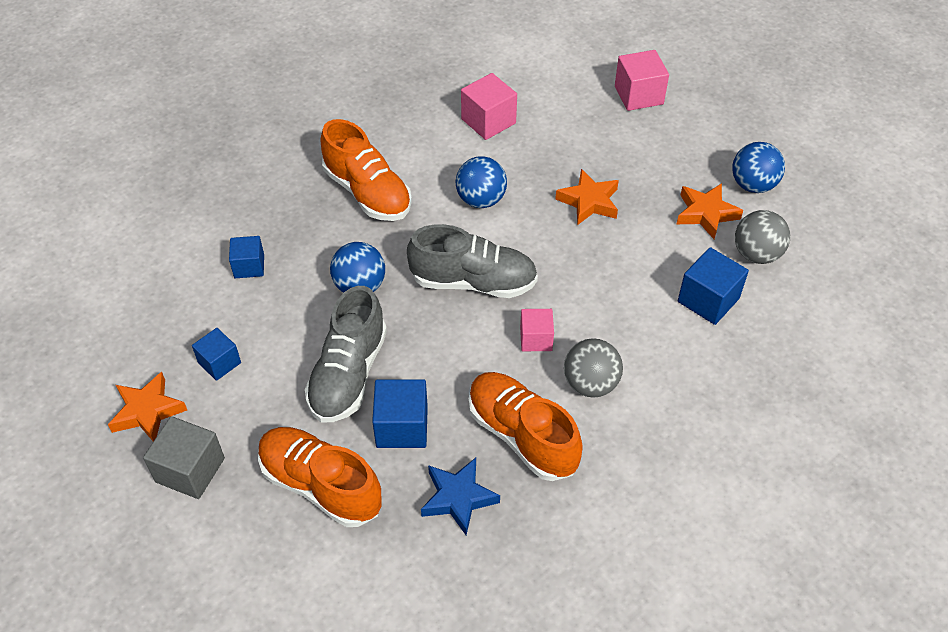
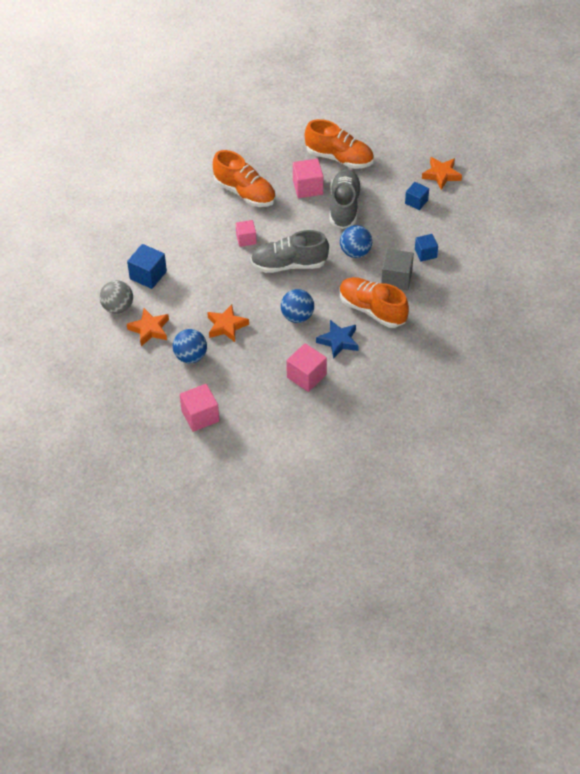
camera: 170 degrees right, 0 degrees up
(190, 470) = (406, 155): grey cube -> grey cube (396, 278)
(402, 427) = (308, 187): blue cube -> pink cube
(458, 498) = (271, 163): blue star -> blue star (338, 341)
(590, 384) = (212, 221): grey ball -> none
(753, 185) = (118, 355): blue ball -> blue ball (190, 356)

